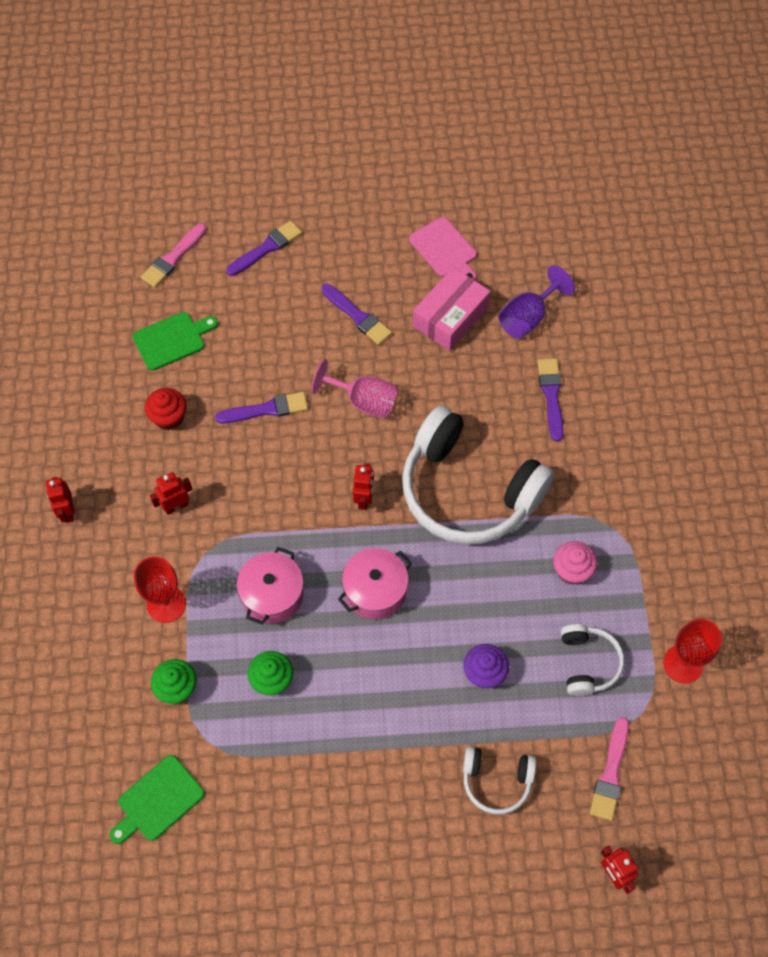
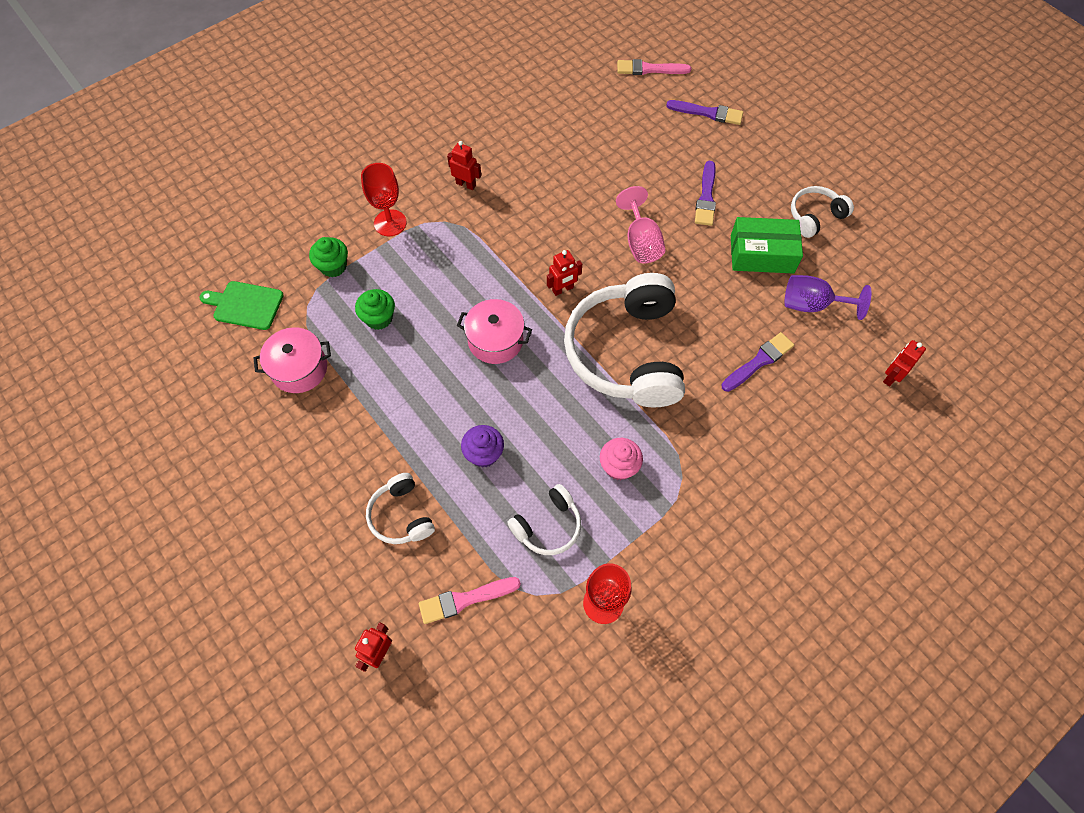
camera: 55 degrees right, 0 degrees up
(67, 512) = (414, 130): red robot -> red robot (891, 377)
(169, 417) = (528, 140): red cupcake -> none
(172, 340) = (587, 106): green cutting board -> none
(266, 409) = (582, 189): purple brush -> none
(272, 595) = (443, 279): pink pot -> pink pot (299, 369)
(444, 250) = (815, 216): pink cutting board -> white headphones
(450, 317) = (762, 254): pink box -> green box

